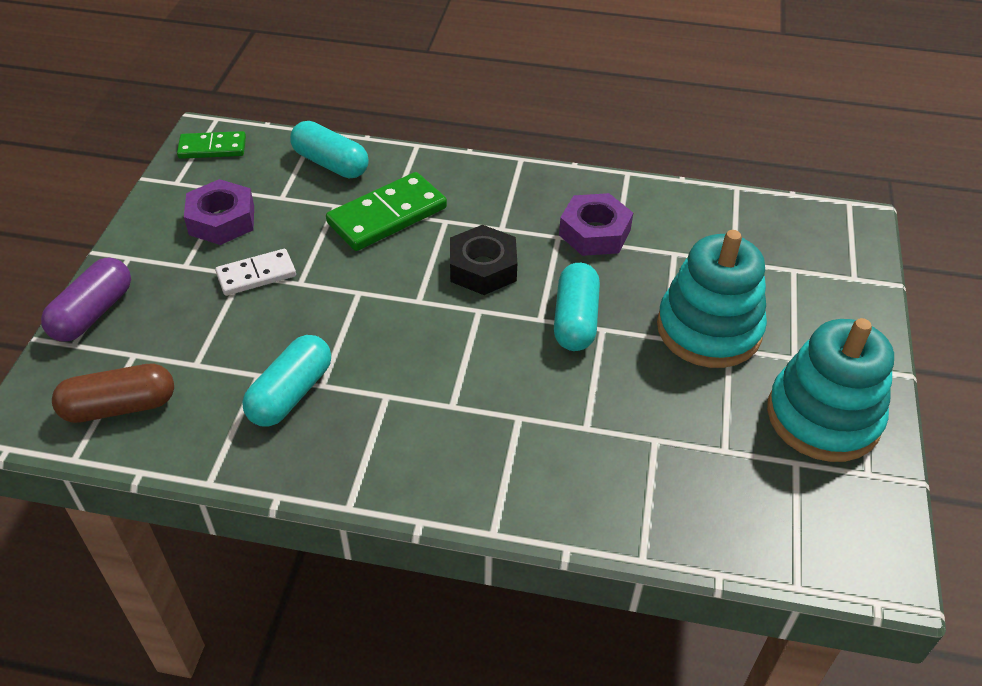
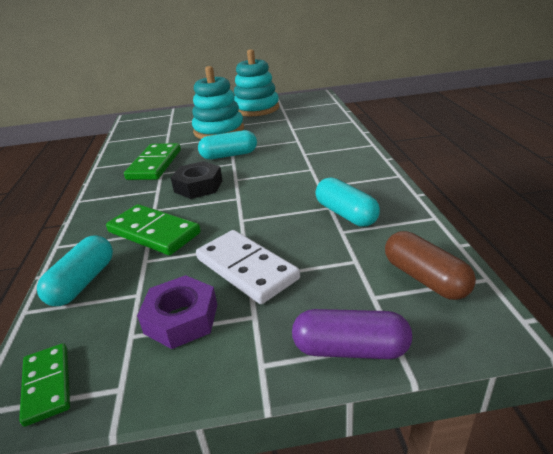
camera: 105 degrees left, 15 degrees down
(256, 275) = (246, 269): white domino -> white domino, size x1.61
(291, 394) = (346, 214): turquoise capsule -> turquoise capsule turned 45 degrees clockwise
(594, 233) = (155, 164): purple nut -> green domino

